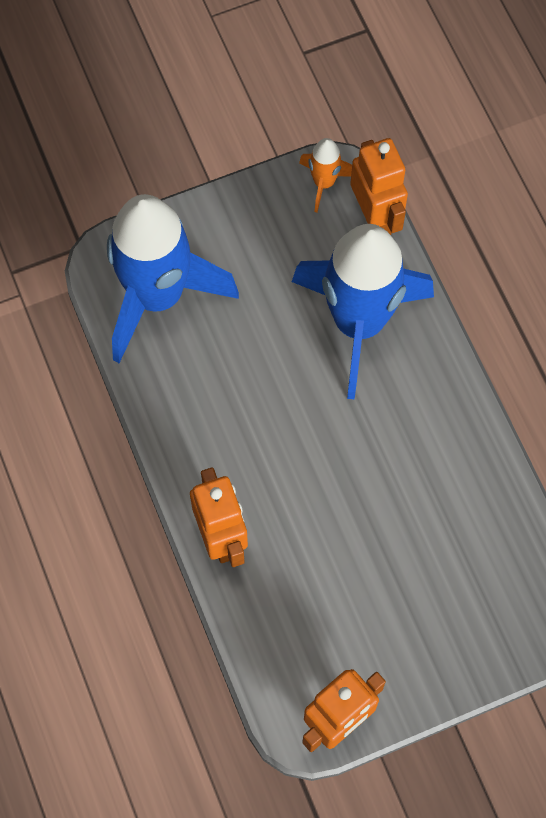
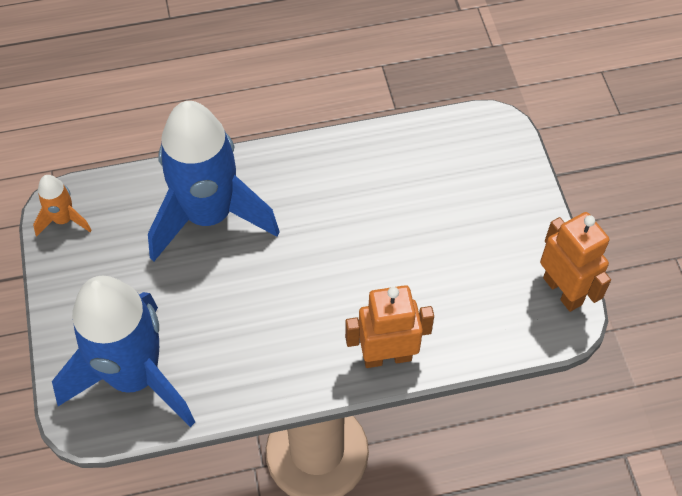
camera: 80 degrees left, 10 degrees down
(375, 217) = (111, 186): orange robot -> none

